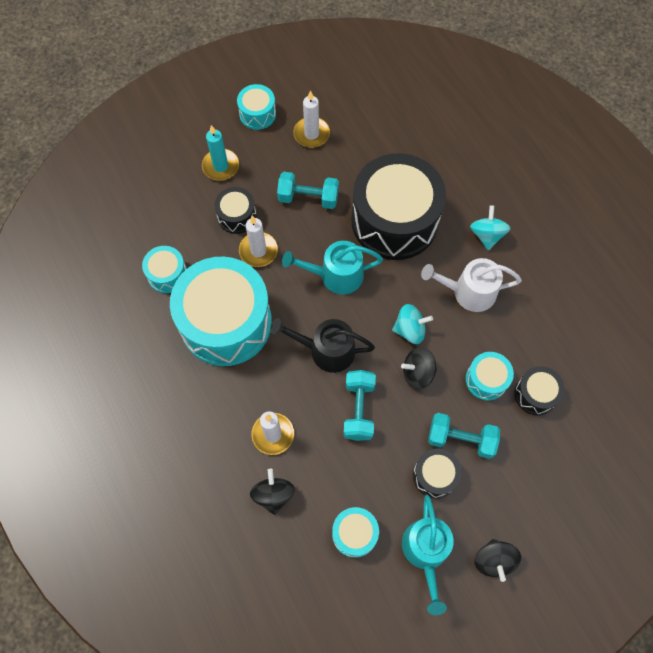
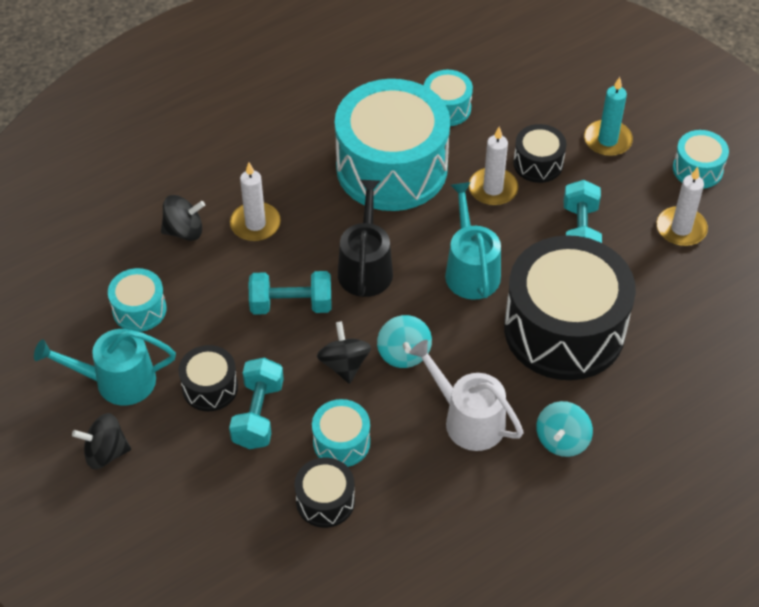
camera: 85 degrees right, 15 degrees down
(469, 292) = (468, 419): white watering can -> white watering can turned 45 degrees counterclockwise
(487, 235) = (562, 440): turquoise spinning top -> turquoise spinning top turned 120 degrees clockwise

